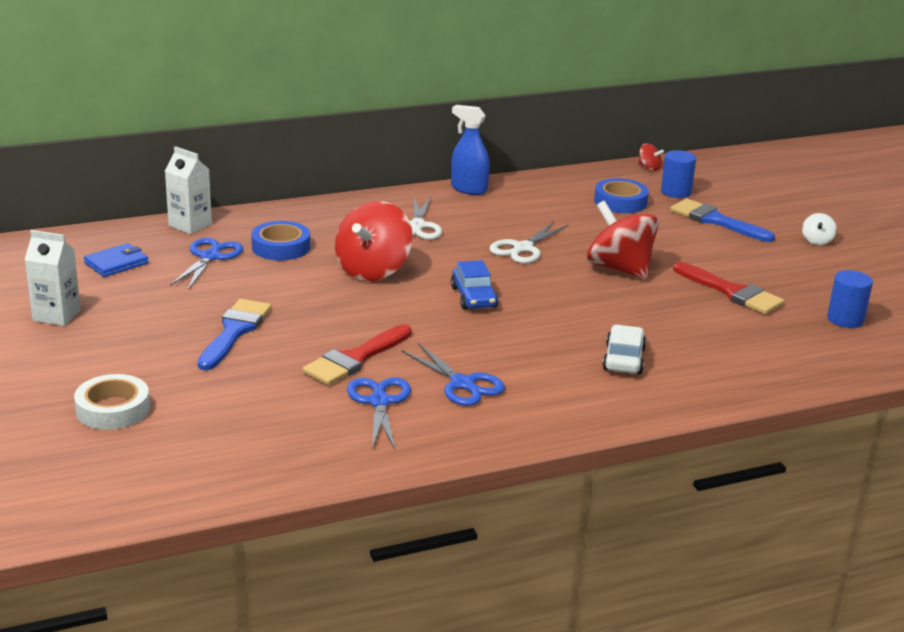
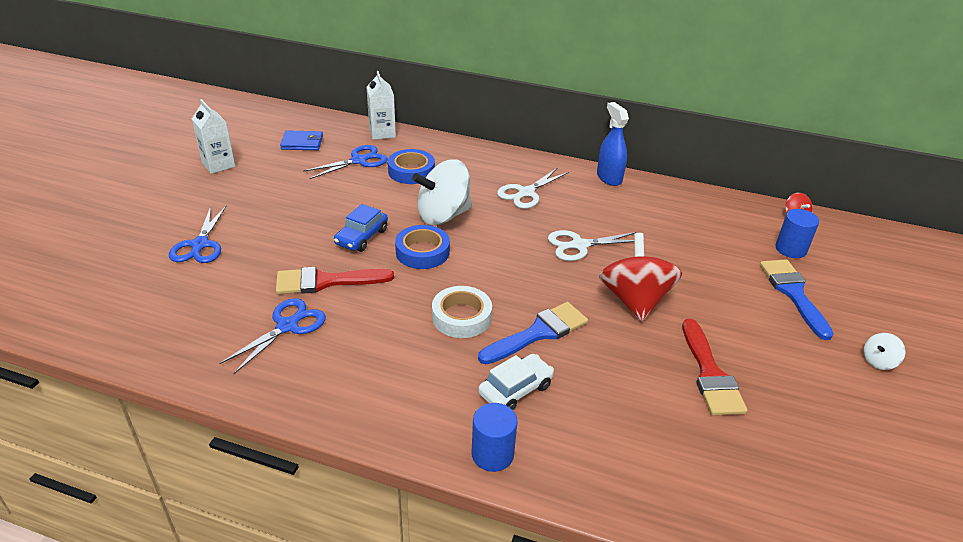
camera: 40 degrees right, 10 degrees up
(113, 409) = (143, 245): white tape -> white tape (461, 317)
(234, 332) = (289, 222): blue brush -> blue brush (538, 333)
(373, 270) = (443, 215): red spinning top -> white spinning top
(462, 384) = (362, 342): blue scissors -> blue scissors (200, 245)
(473, 297) = (480, 271): blue car -> blue car (361, 237)
(620, 202) = (723, 238): blue tape -> blue tape (422, 252)
(845, 319) = (795, 466): blue cylinder -> blue cylinder (492, 454)

